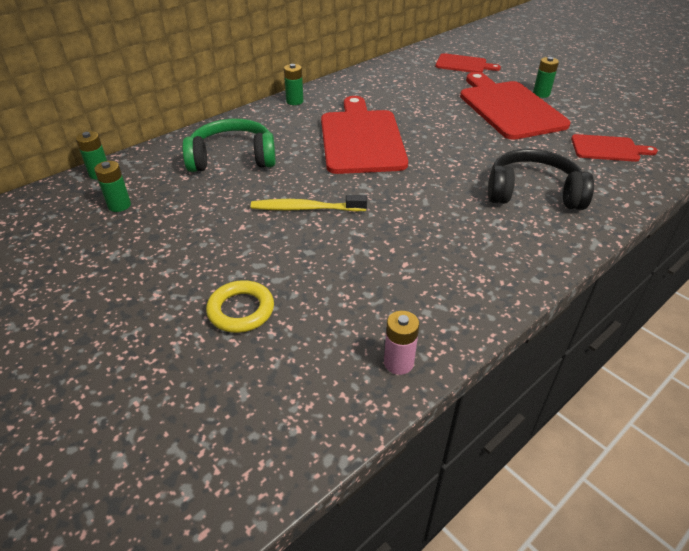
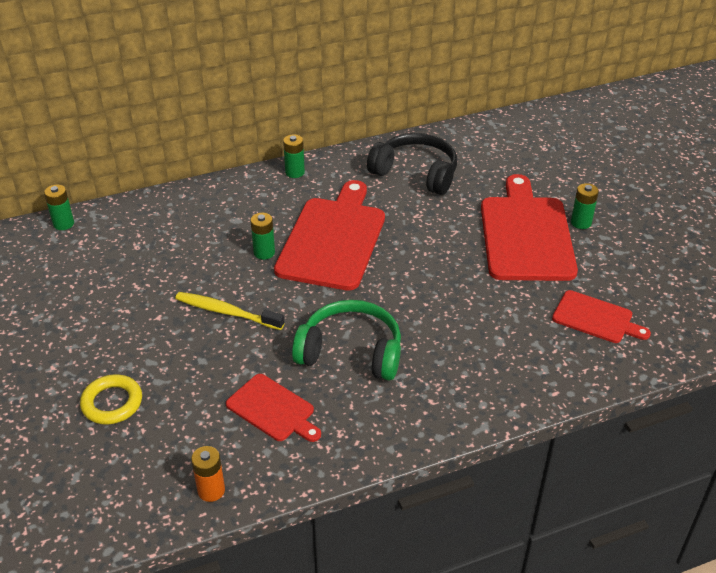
camera: 20 degrees right, 0 degrees up
(119, 205) = (64, 265): green battery -> green battery (264, 252)
(233, 158) = (192, 234): green headphones -> green headphones (351, 351)
(398, 363) = (211, 490): pink battery -> orange battery
(463, 64) = (521, 157): red cutting board -> red cutting board (273, 409)
(532, 192) = (464, 352): black headphones -> black headphones (416, 173)

